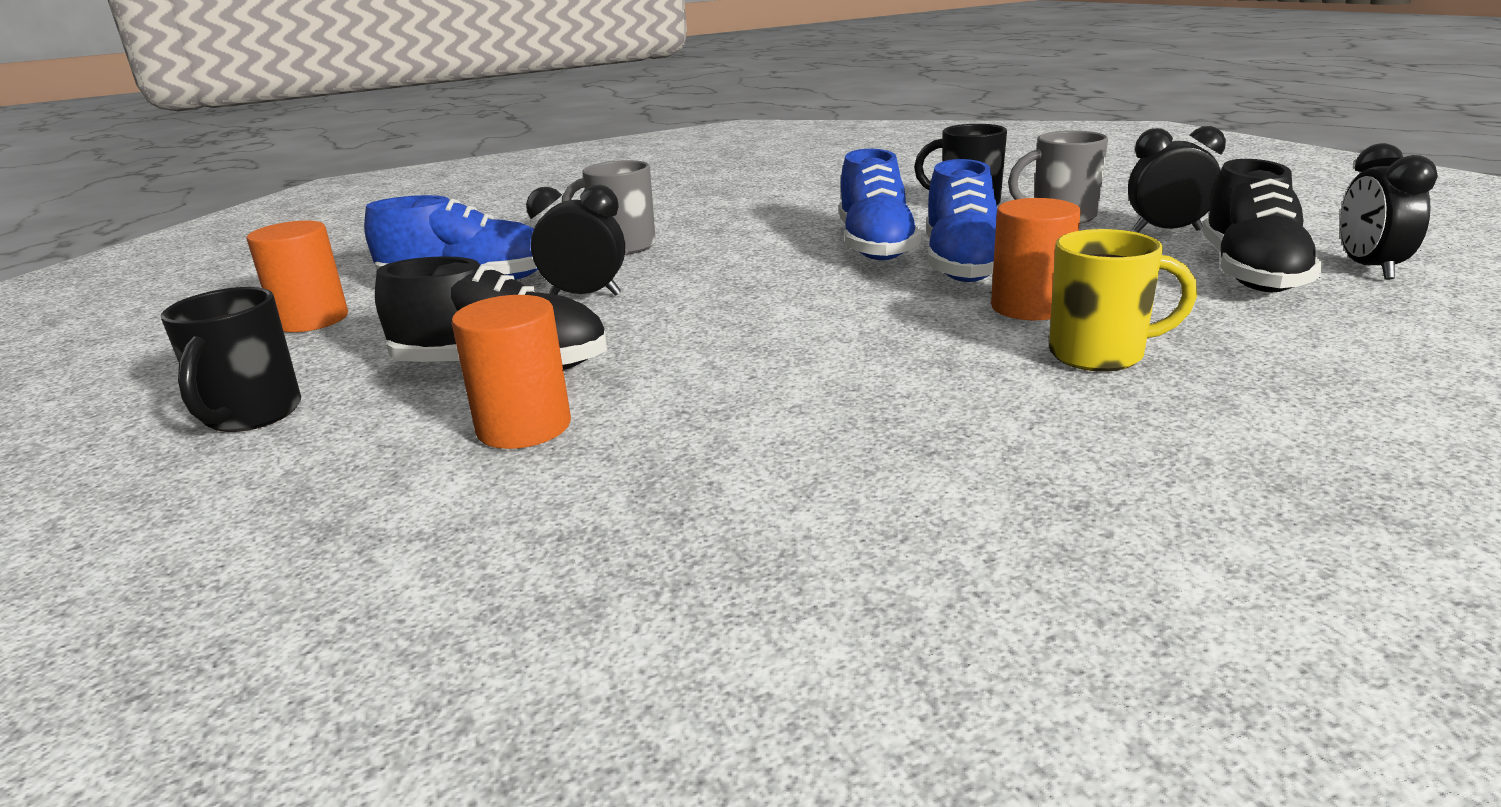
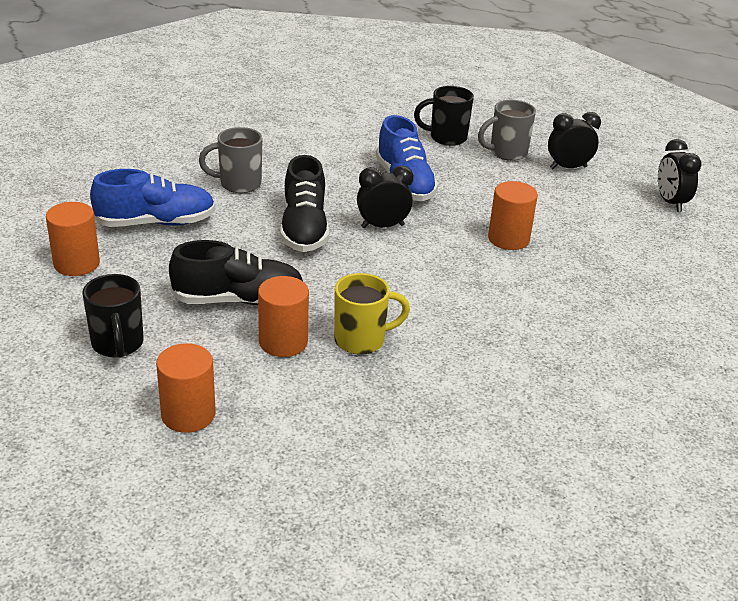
camera: 20 degrees left, 10 degrees up
(244, 528) = (188, 414): none -> orange cylinder
(585, 295) = (246, 235): black clock -> black clock (382, 226)
(962, 265) = (462, 201): blue shoe -> none
(1100, 355) = (550, 275): yellow mug -> yellow mug (362, 340)
(1251, 273) = (614, 207): black shoe -> black shoe (304, 229)

